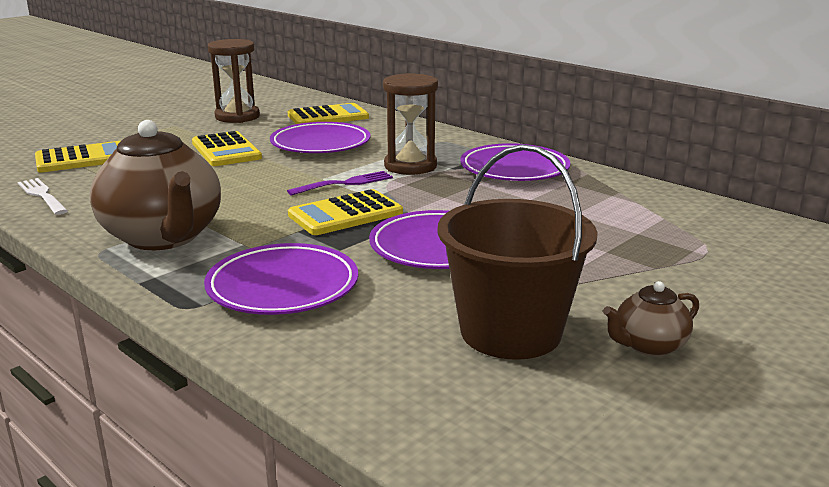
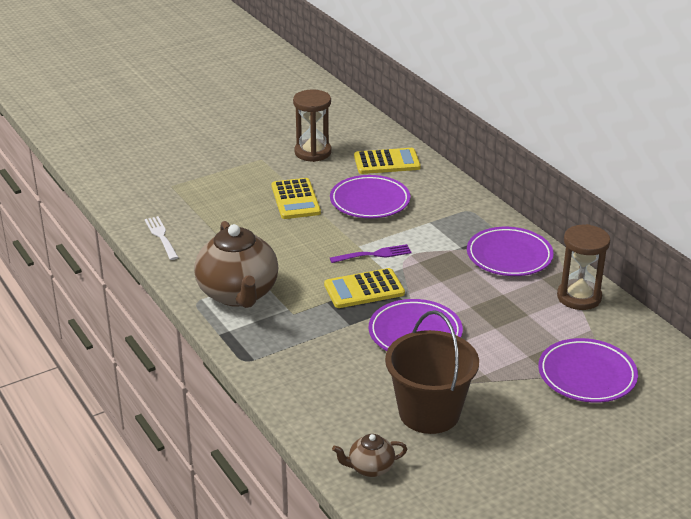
camera: 15 degrees right, 10 degrees up
(82, 159) = (189, 195): yellow calculator -> none
(283, 287) = (305, 352): purple plate -> purple plate (587, 375)
(410, 166) = (430, 240): brown hourglass -> brown hourglass (579, 297)
(648, 346) = (506, 437): brown teapot -> brown teapot (370, 468)

